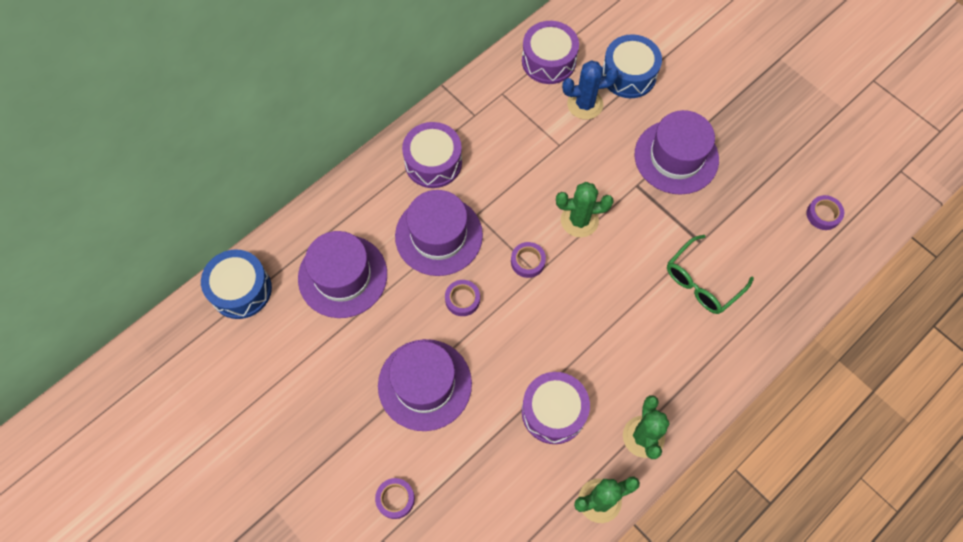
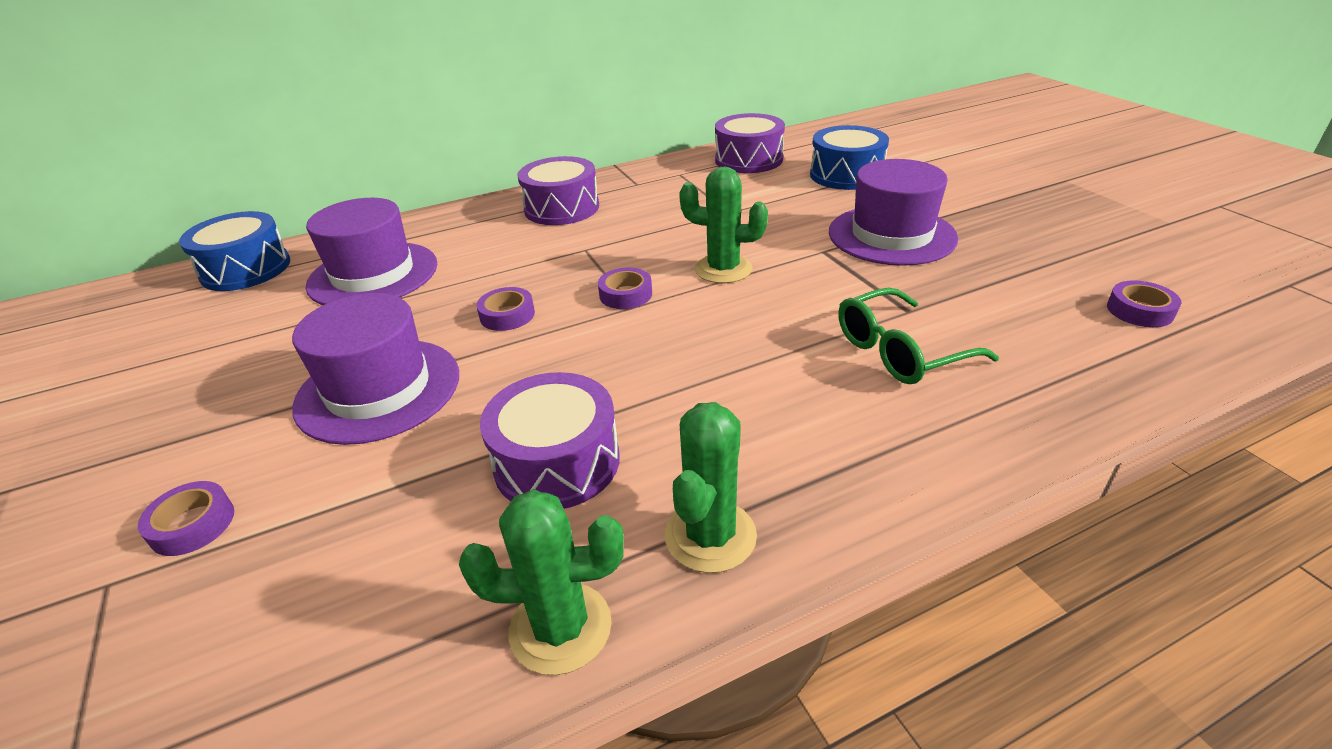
camera: 20 degrees right, 30 degrees down
(439, 235) = (522, 259): purple hat -> none
(585, 104) = (779, 188): blue cactus -> none

